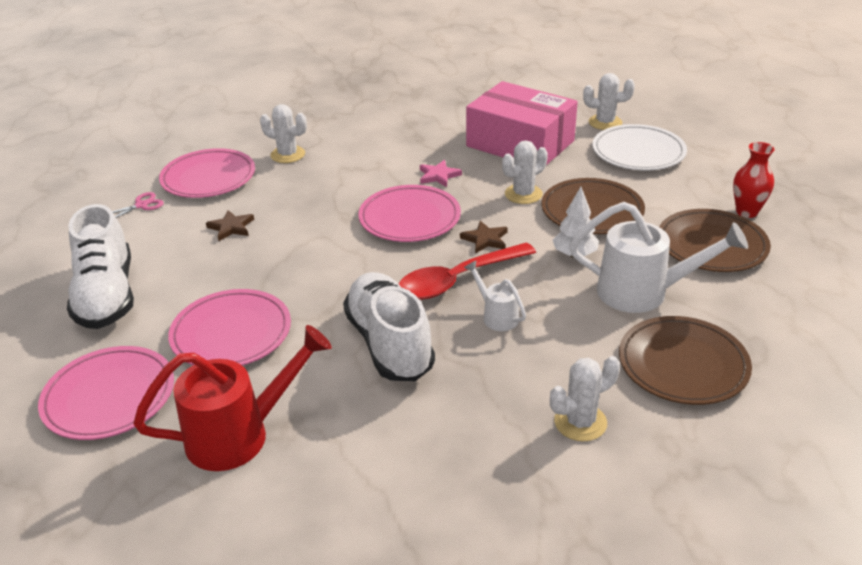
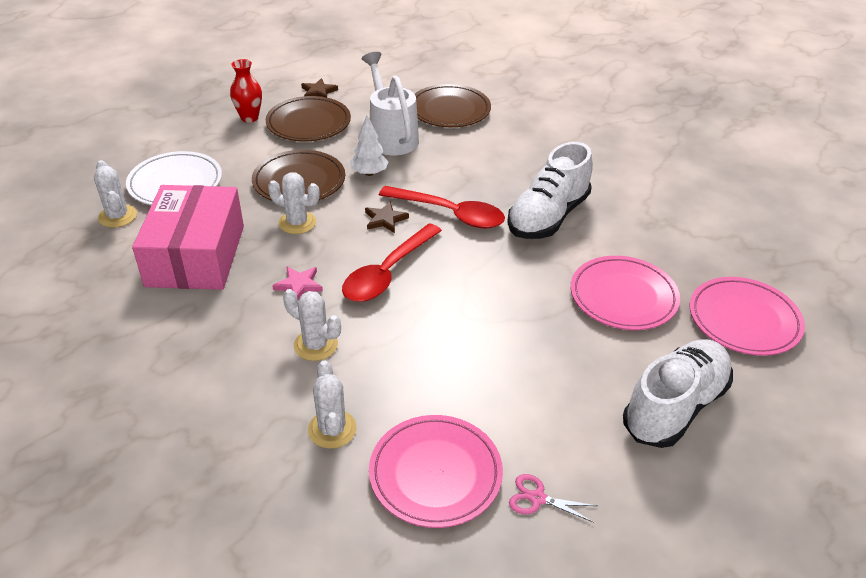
camera: 125 degrees left, 5 degrees up
(231, 227) = (504, 386): brown star -> brown star (318, 92)
(240, 435) = (689, 240): red watering can -> none
(409, 218) = (388, 272): pink plate -> red spoon
(496, 316) = (473, 183): white watering can -> none
(580, 422) = (532, 129): white cactus -> white cactus (316, 345)

